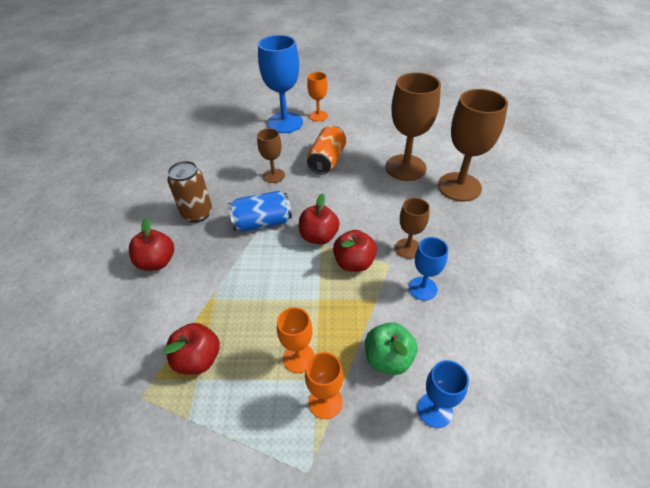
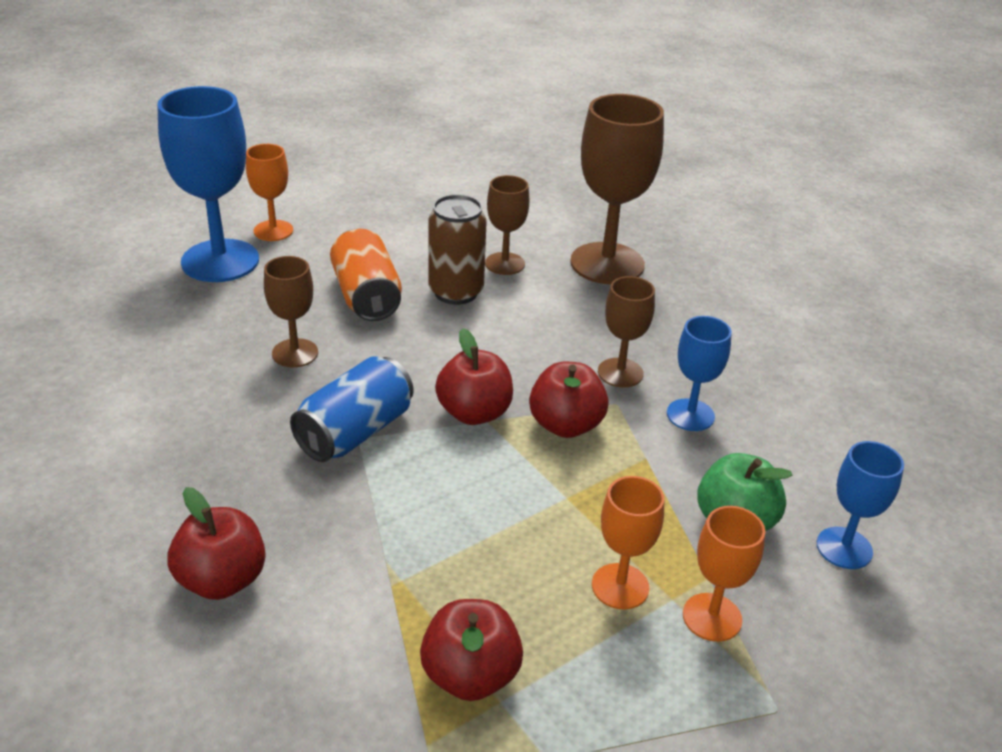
camera: 40 degrees left, 10 degrees down
(197, 213) = (212, 469): brown can -> brown can (456, 292)
(405, 167) = (505, 264): brown goblet -> brown goblet, size x0.54

